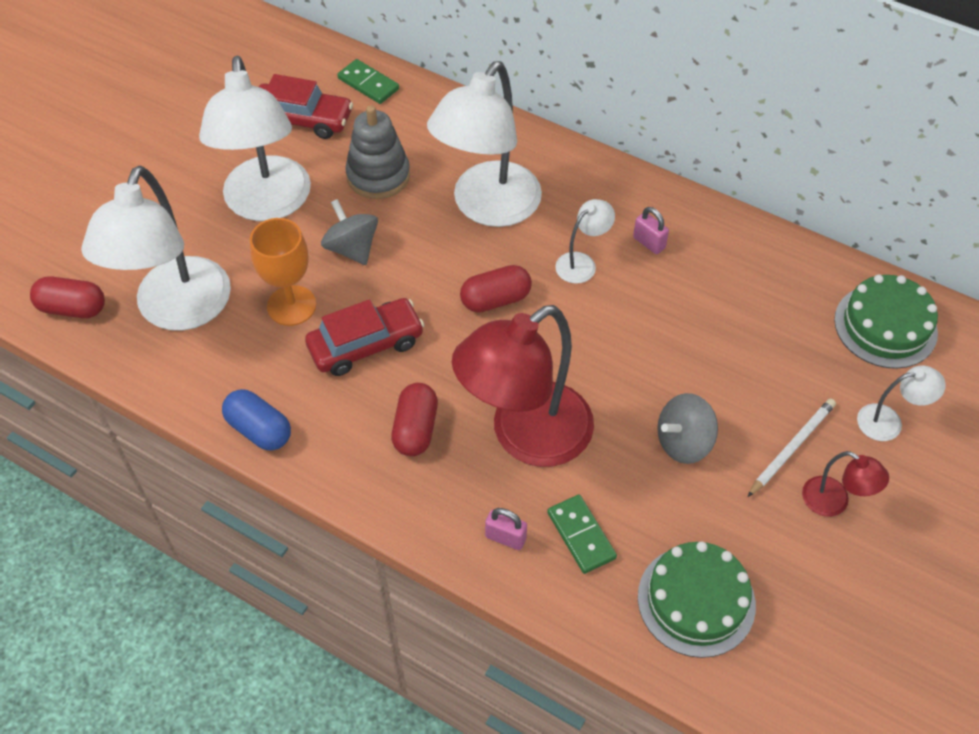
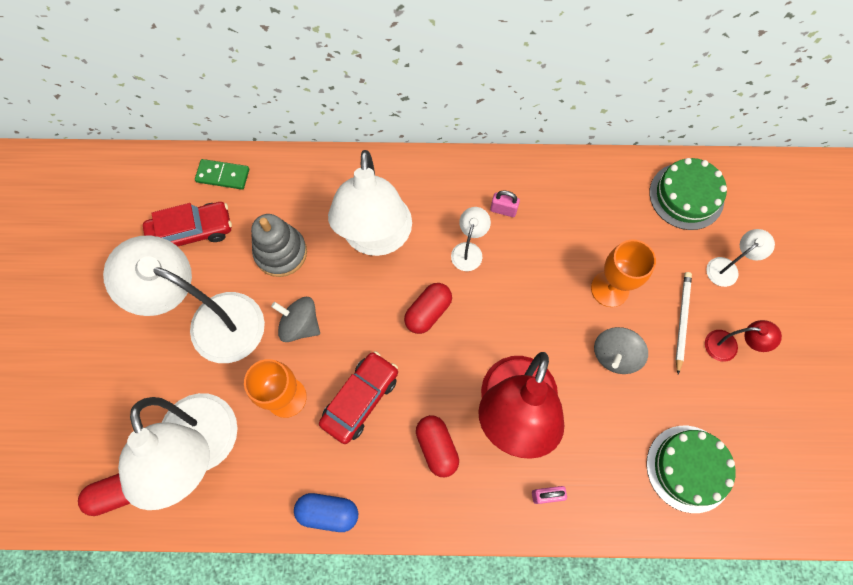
camera: 30 degrees left, 15 degrees up
(267, 204) = (212, 321): white lamp -> white lamp turned 150 degrees clockwise
(581, 535) = (592, 464): green domino -> none
(723, 374) = (609, 289): none -> orange goblet

